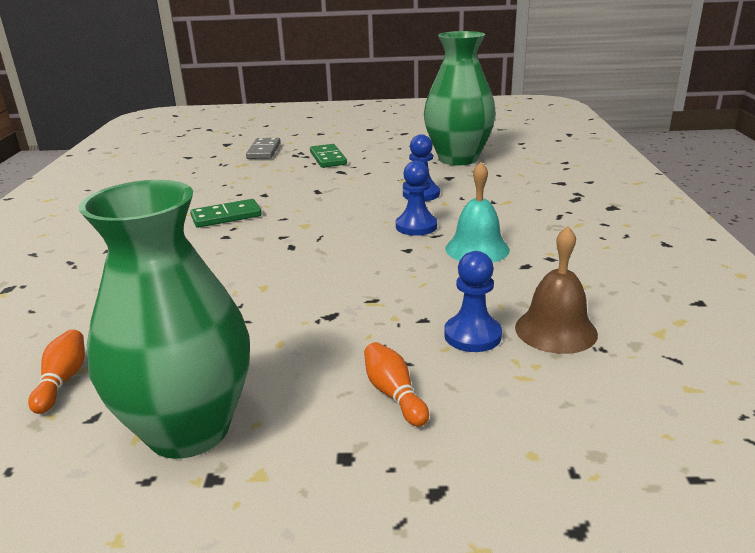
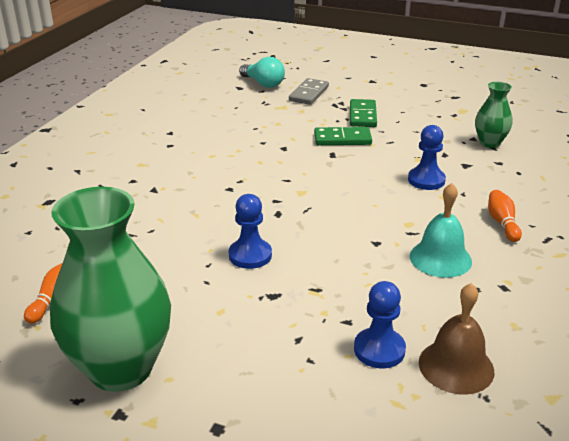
camera: 20 degrees right, 5 degrees up
(212, 150) = (263, 84): none -> turquoise light bulb
(226, 216) = (240, 166): green domino -> green domino (342, 139)
(394, 394) = (282, 386): orange bowling pin -> orange bowling pin (502, 223)
(416, 226) = (399, 218): blue pawn -> blue pawn (250, 255)
(458, 159) = (489, 143): green vase -> green vase, size x0.50

